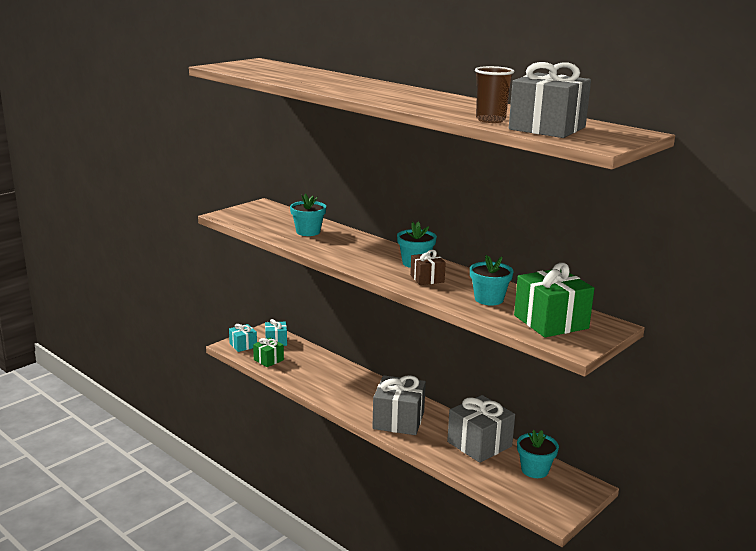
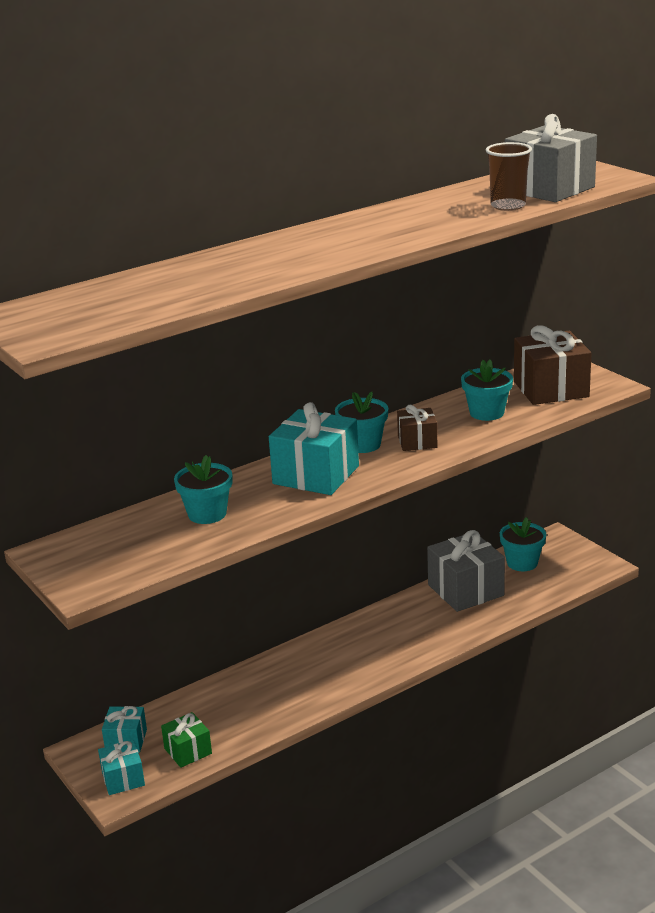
camera: 75 degrees left, 5 degrees up
(365, 253) = (316, 475): none -> turquoise gift
(398, 420) = (400, 642): grey gift -> none
(551, 322) = (551, 389): green gift -> brown gift

